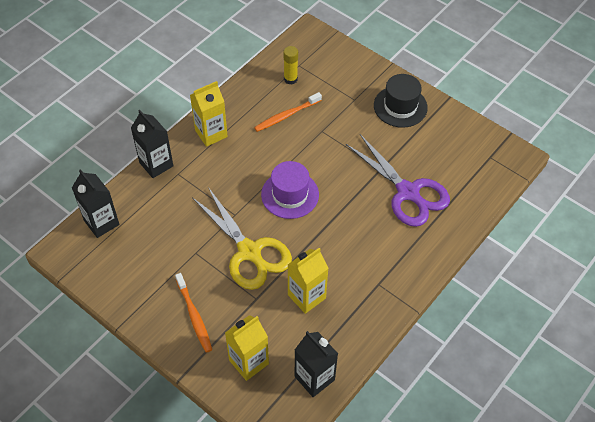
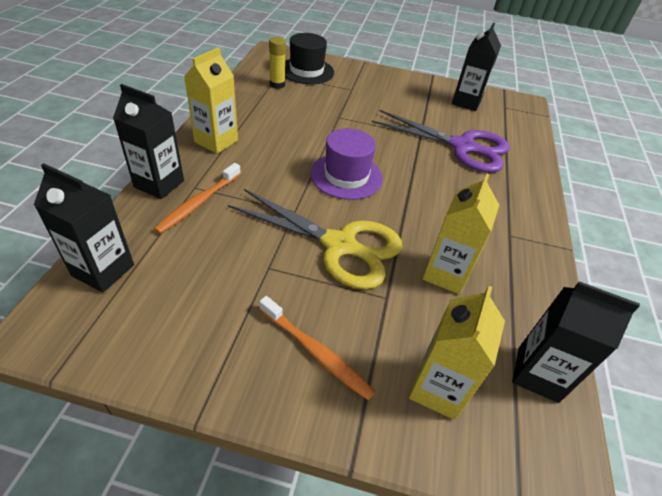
camera: 30 degrees left, 10 degrees down
(286, 115) = (293, 111): orange toothbrush -> orange toothbrush (199, 202)
(400, 106) = (397, 87): black hat -> black hat (306, 71)
(454, 141) = (466, 102): none -> black carton

